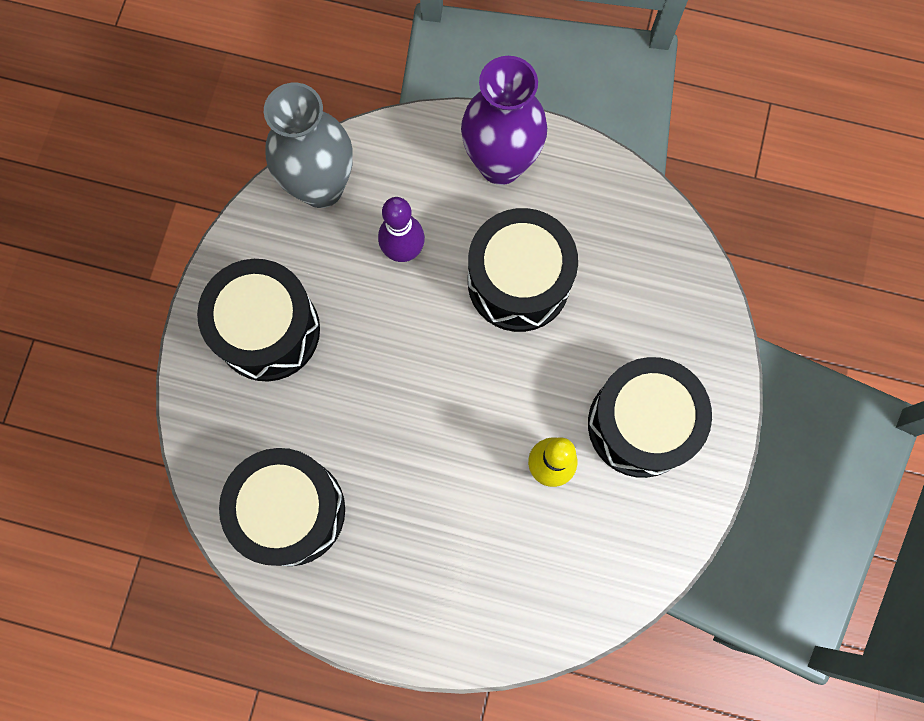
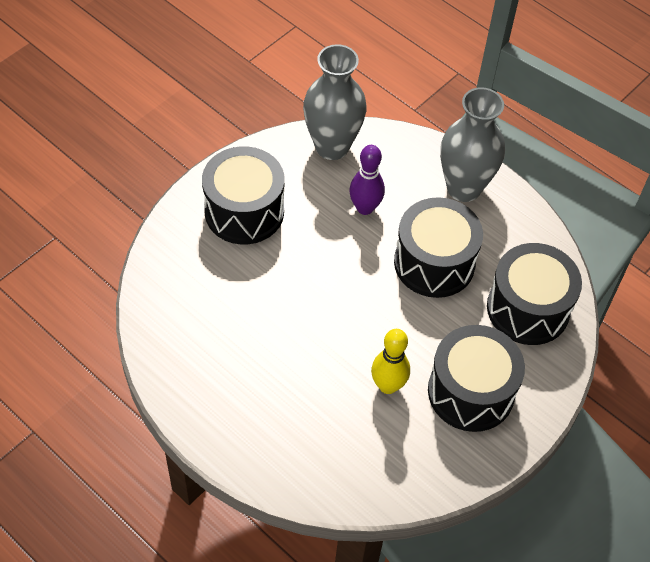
camera: 25 degrees right, 20 degrees down
(291, 511) = (191, 324): black drum -> black drum (528, 309)
(500, 164) = (464, 188): purple vase -> grey vase

